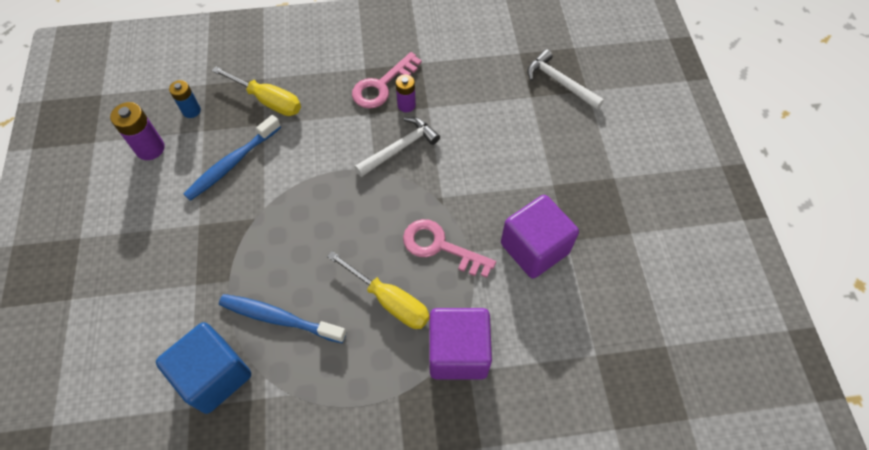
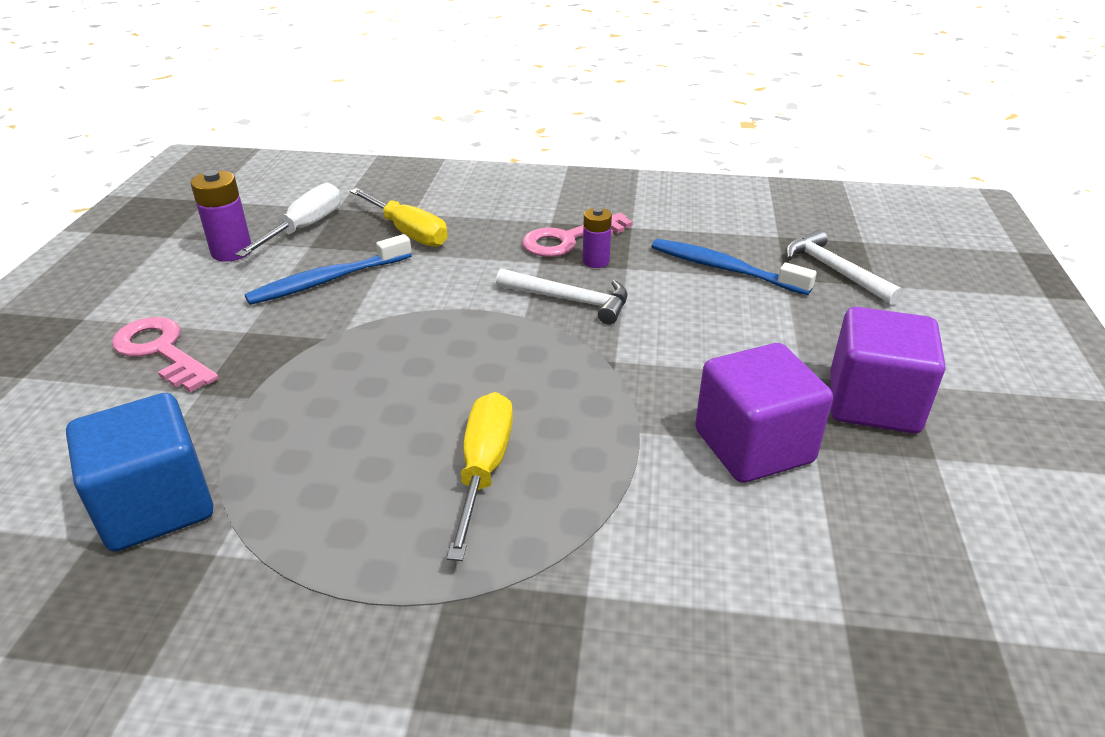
camera: 15 degrees right, 25 degrees down
(191, 111) = (305, 227): blue battery -> white screwdriver
(279, 318) = (298, 455): blue toothbrush -> blue toothbrush (724, 269)
(390, 301) = (484, 468): yellow screwdriver -> yellow screwdriver turned 135 degrees counterclockwise
(400, 148) = (570, 300): white hammer -> white hammer turned 45 degrees clockwise
(440, 247) = (592, 416): pink key -> pink key (161, 351)
(458, 352) = (575, 561): purple cube -> purple cube (873, 403)

